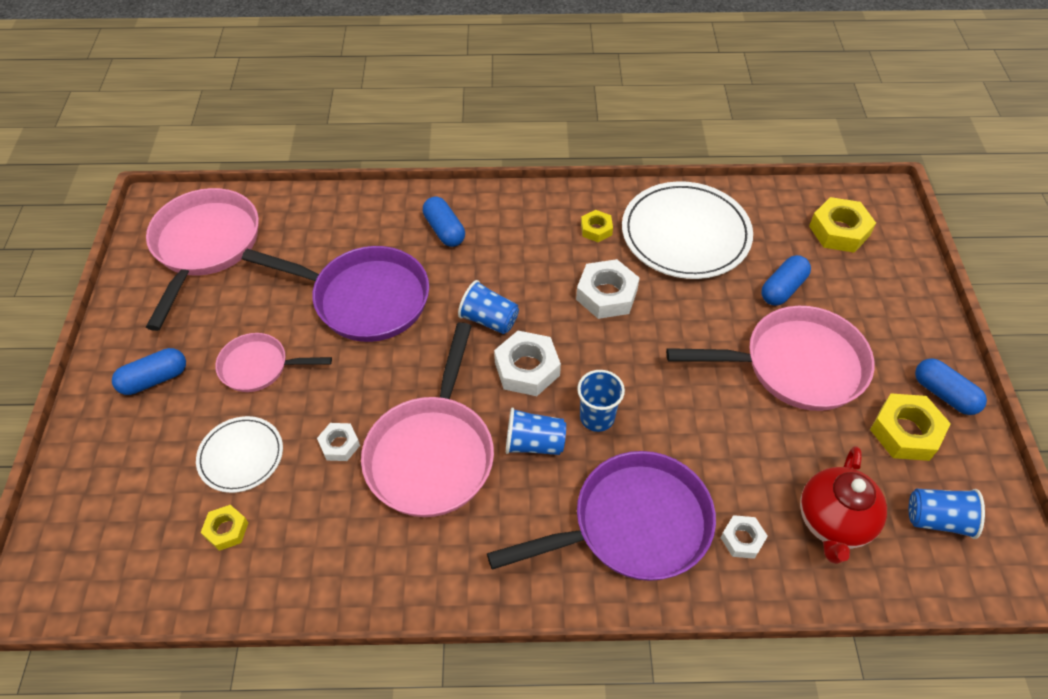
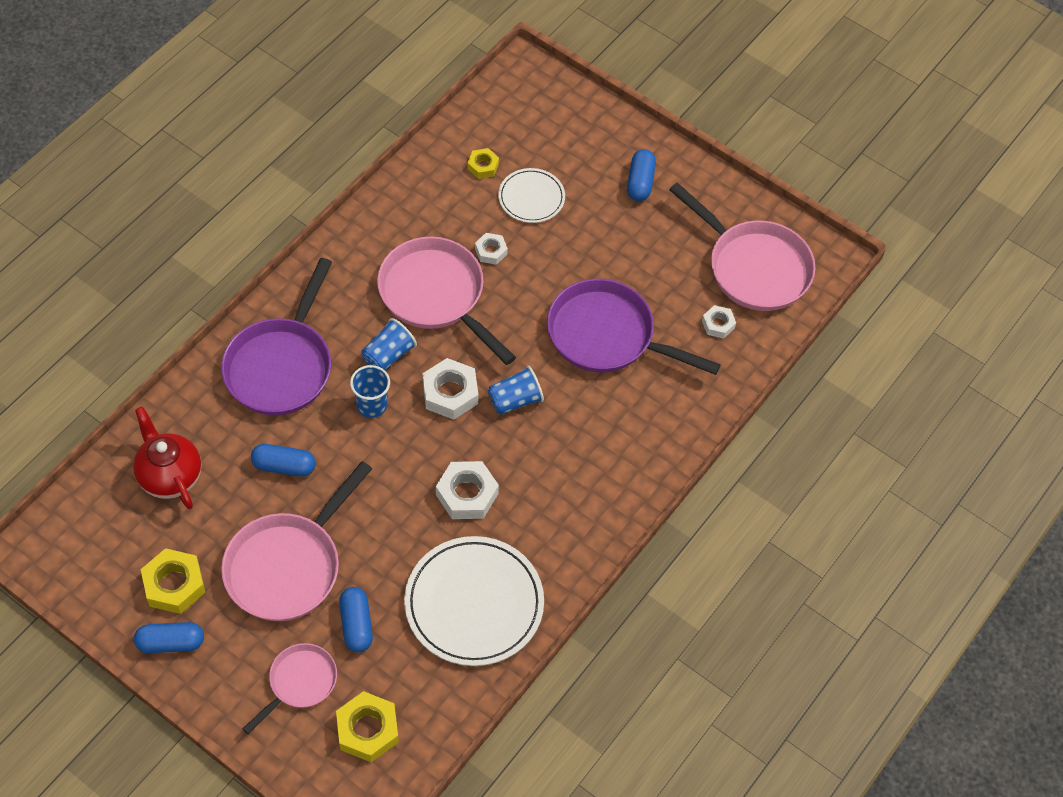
camera: 125 degrees right, 5 degrees up
(259, 367) = (599, 242): pink pan -> pink pan (300, 683)
(364, 299) = (607, 336): purple pan -> purple pan turned 60 degrees clockwise
(444, 230) = (634, 431): blue capsule -> blue capsule (284, 466)
(596, 229) = (539, 540): yellow nut -> none
(742, 539) = (213, 416): white nut -> white nut (718, 324)
(937, 519) = (109, 539): blue cup -> none

